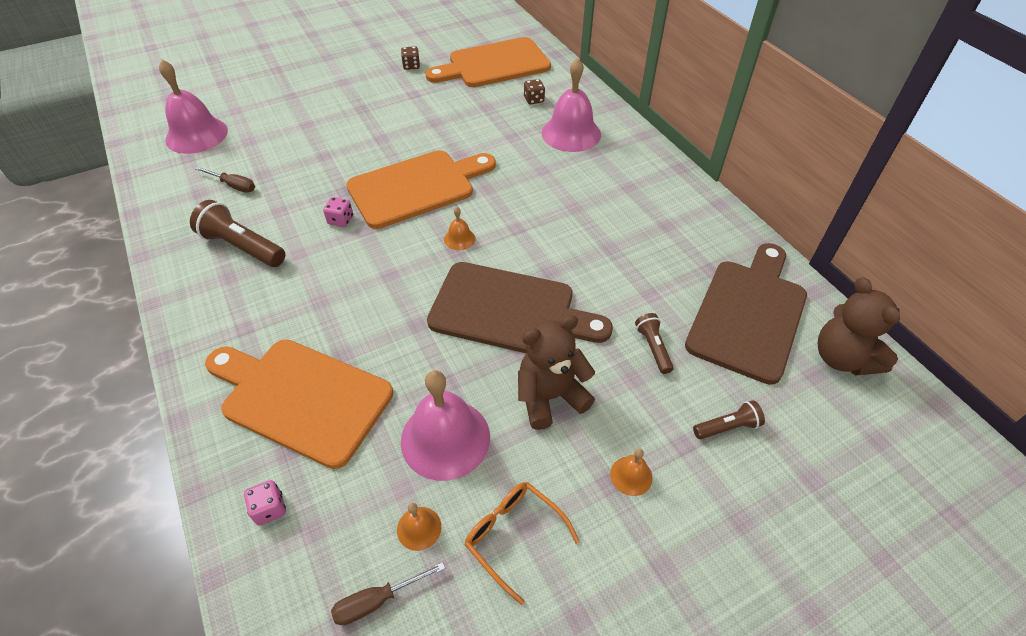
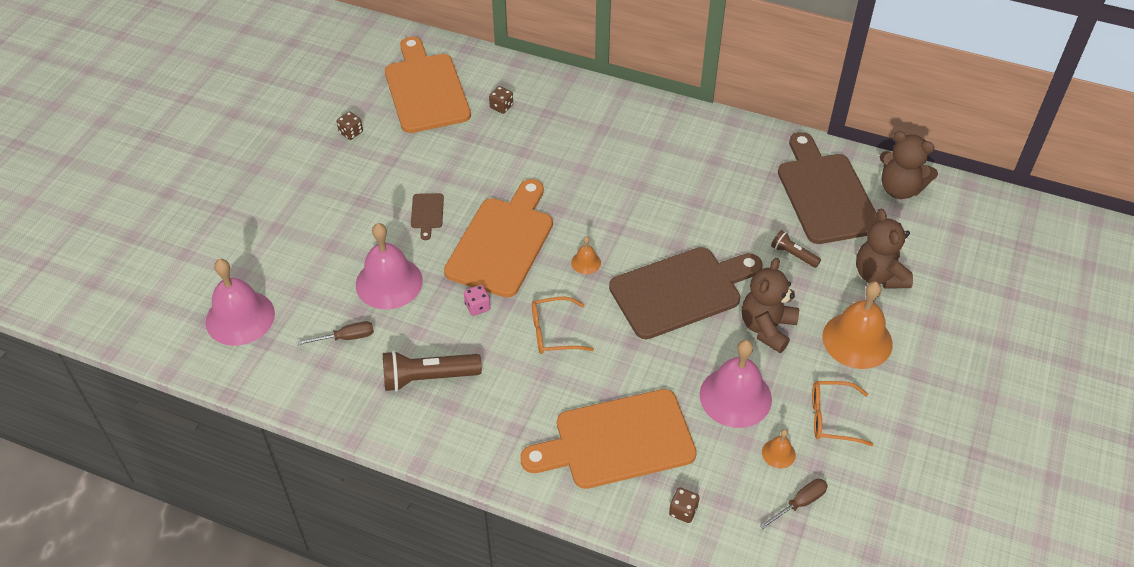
camera: 40 degrees left, 0 degrees up
(270, 508) = (683, 511): pink dice -> brown dice
(368, 274) = (553, 332): none -> orange glasses
(377, 600) = (800, 503): brown screwdriver -> brown screwdriver turned 150 degrees counterclockwise
(392, 139) = (427, 213): none -> brown cutting board
(494, 64) = (425, 89): orange cutting board -> orange cutting board turned 135 degrees clockwise
(571, 133) = (566, 122): pink bell -> pink bell (389, 282)
(631, 475) = (857, 340): orange bell -> orange bell, size x2.21
(727, 427) = (879, 275): brown flashlight -> brown teddy bear

